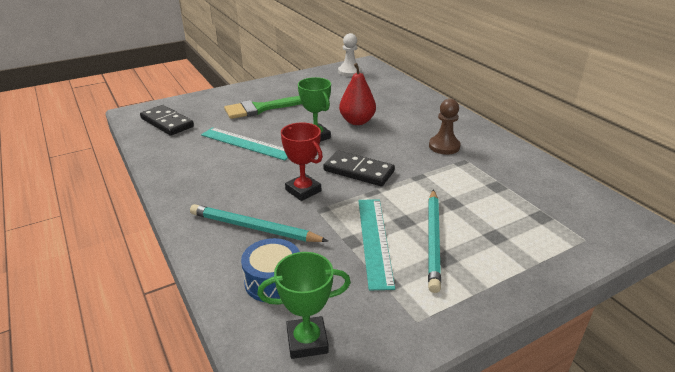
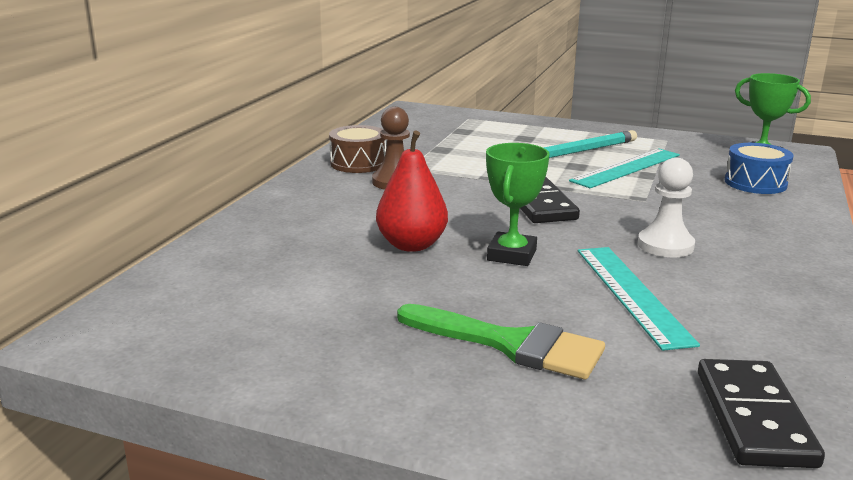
camera: 130 degrees left, 10 degrees down
(254, 228) = (735, 213): turquoise pencil -> none
(303, 190) = (635, 216): red trophy -> none
(349, 72) = (172, 331): white pawn -> white pawn (665, 245)
(491, 148) = (358, 163): none -> brown drum

